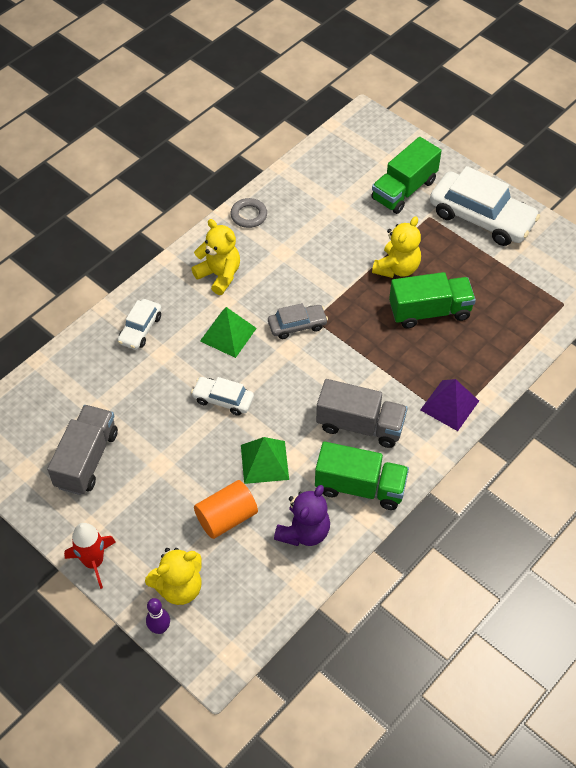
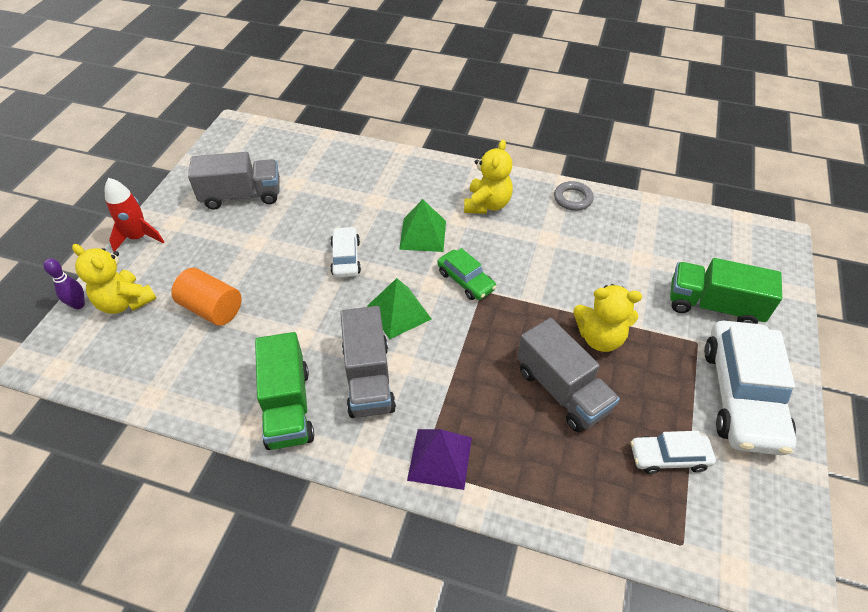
camera: 65 degrees right, 5 degrees down
(140, 329) = (393, 177): white car -> white car (669, 457)
(264, 462) = (287, 314): green pyramid -> green pyramid (399, 312)
(297, 325) = (466, 280): grey car -> green car
(304, 532) = (214, 376): purple teddy bear -> none
(429, 311) = (562, 390): green truck -> grey truck

